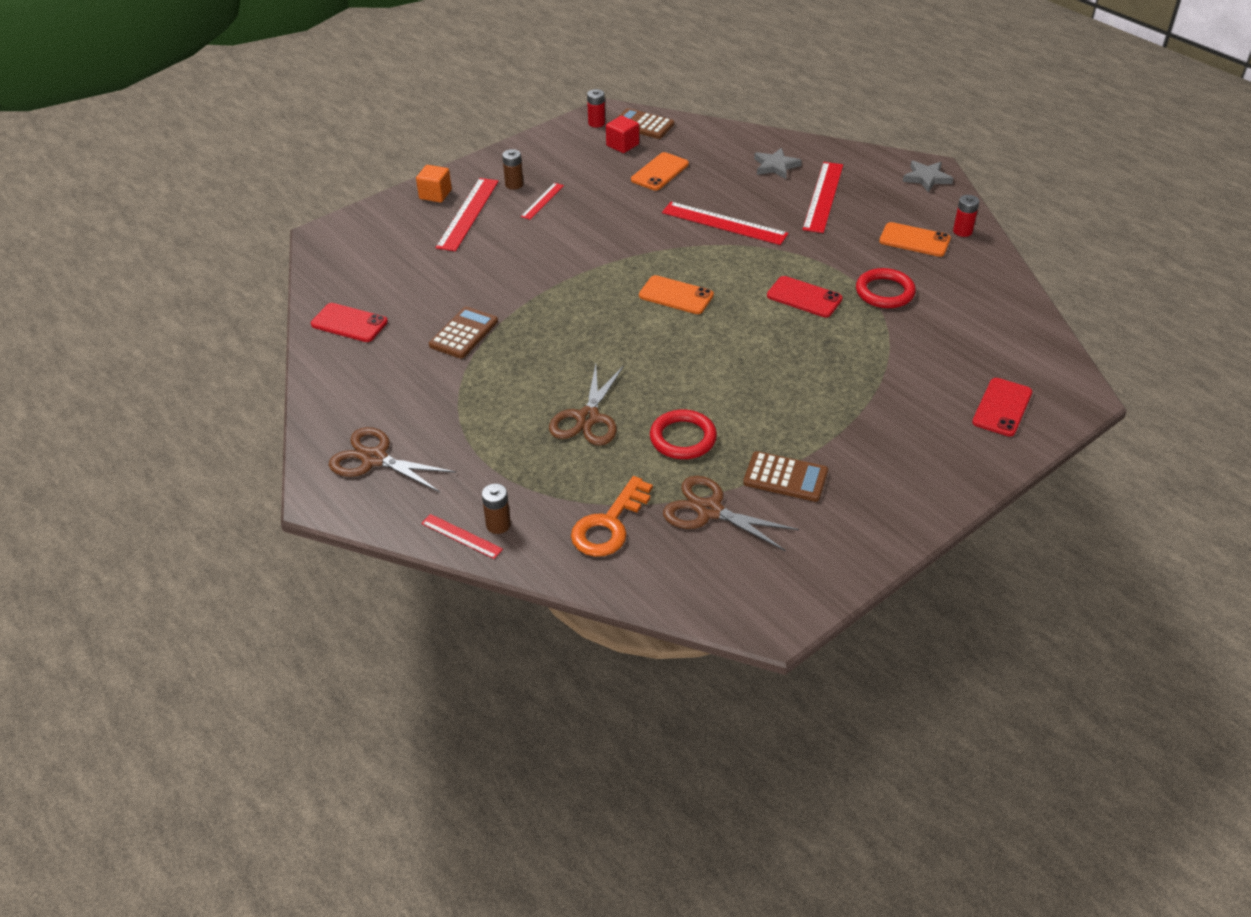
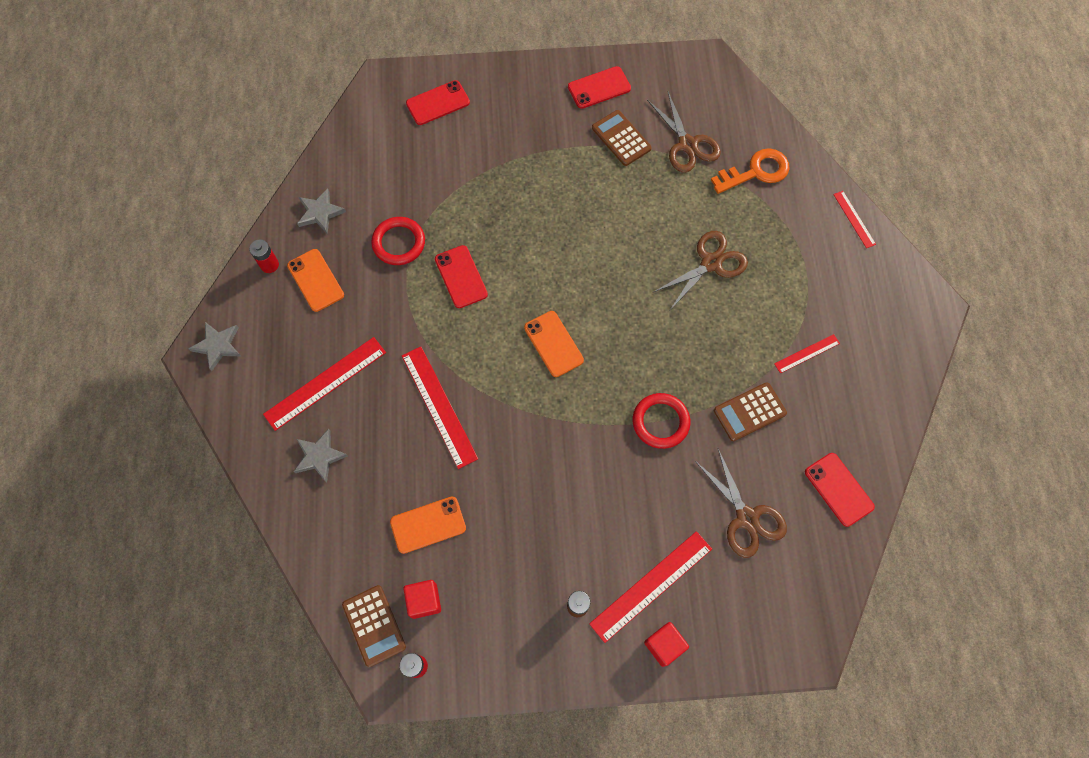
camera: 145 degrees left, 25 degrees up
(374, 459) = (882, 320): brown scissors -> brown scissors (746, 518)
(435, 194) = (664, 645): orange cube -> red cube
(498, 525) = (826, 213): brown battery -> none
(542, 201) = (569, 556): red ruler -> red ruler (807, 353)
(683, 438) = (660, 206): red ring -> red ring (660, 422)
(864, 514) = (599, 88): none -> red phone
(976, 278) = (320, 213): none -> grey star

